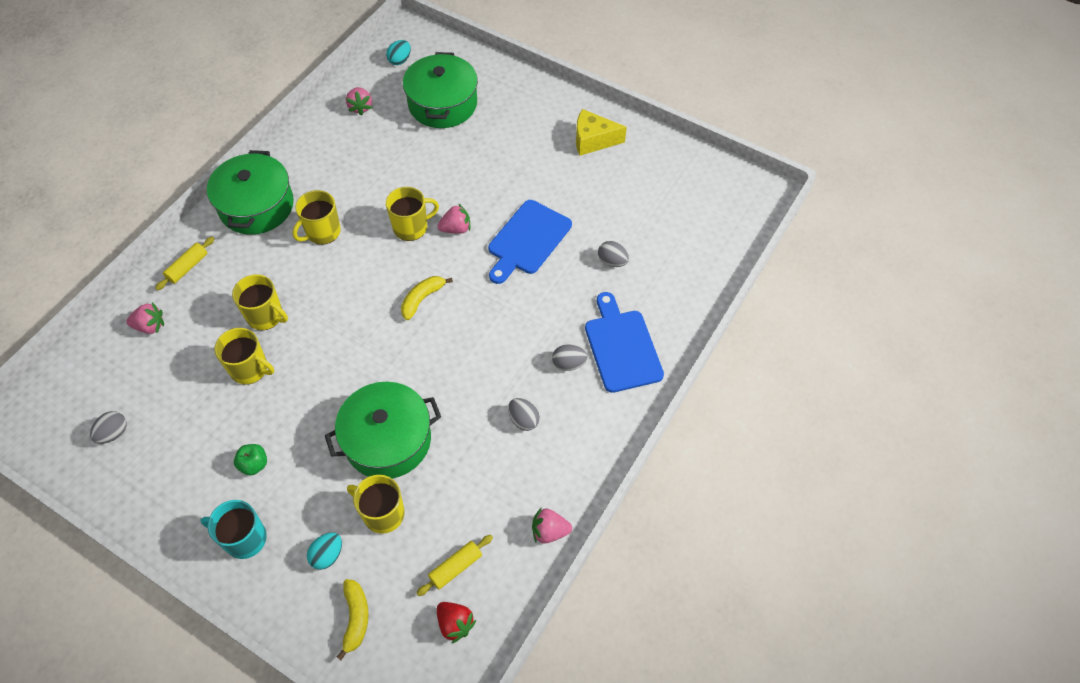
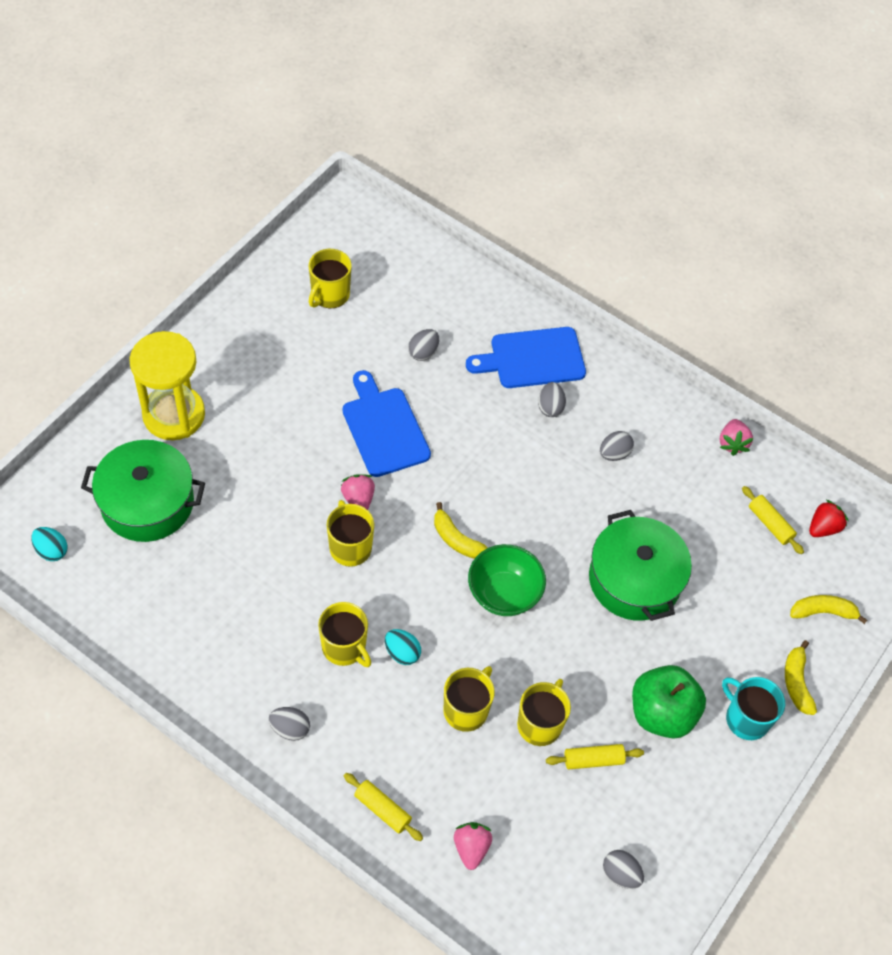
camera: 90 degrees left, 0 degrees up
(214, 410) = (593, 760): none -> yellow rolling pin
(244, 538) = (746, 718): turquoise mug -> turquoise mug turned 120 degrees clockwise
(254, 464) = (662, 713): green apple -> green apple, size x2.05
(256, 206) = (290, 729): green pot -> grey egg
(279, 588) = (796, 682): none -> yellow banana
(327, 555) = (761, 637): turquoise egg -> turquoise egg (402, 653)
(360, 107) = (133, 601): pink strawberry -> none
(371, 336) = (504, 593): none -> green bowl
(383, 513) = (716, 586): yellow mug -> yellow mug (330, 295)
(522, 108) = (174, 415): none -> yellow hourglass
(527, 240) = (384, 428): blue cutting board -> blue cutting board turned 150 degrees counterclockwise
(593, 140) = (242, 347): yellow cheese -> none

